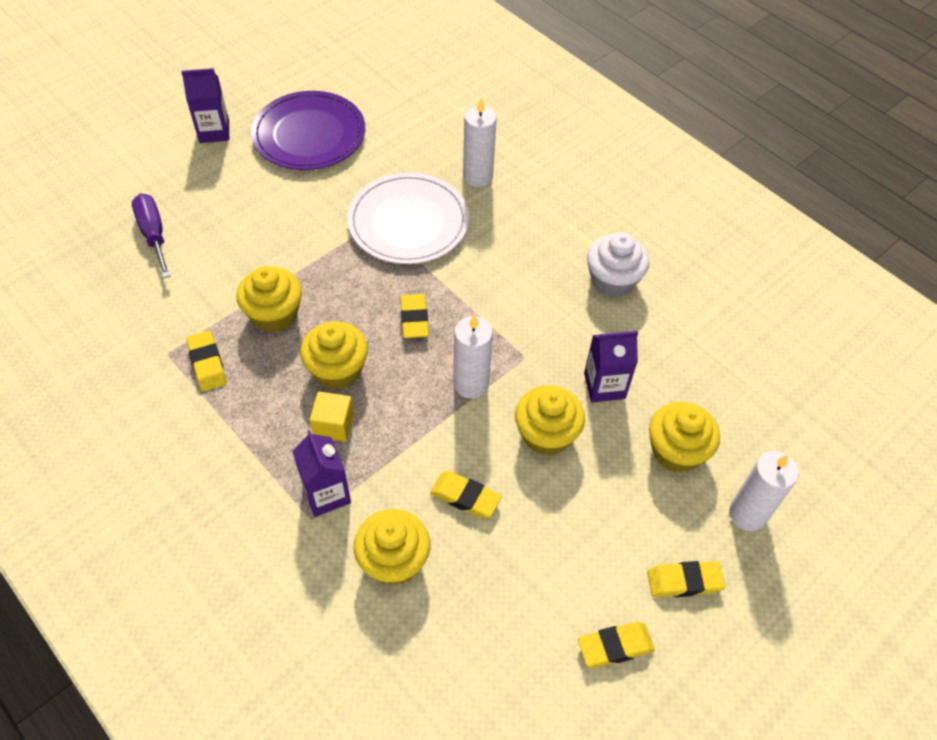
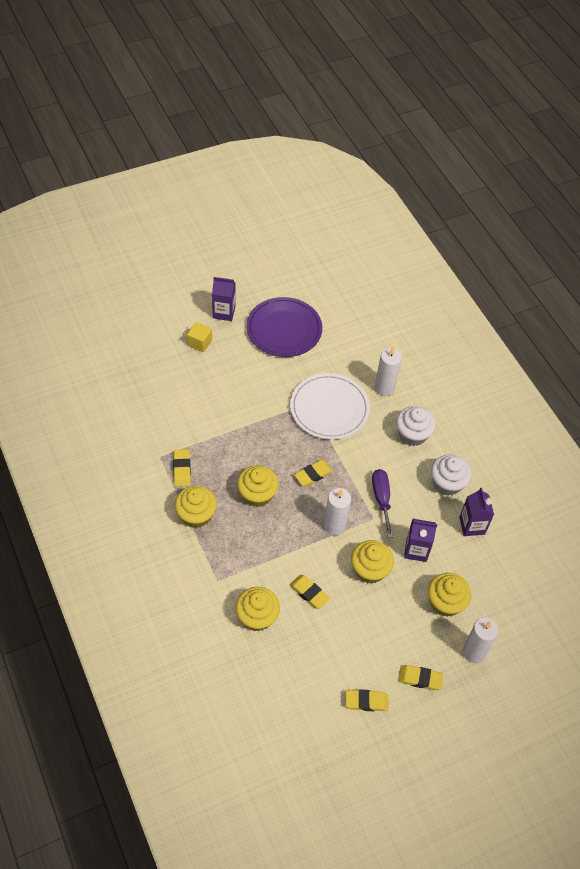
camera: 15 degrees right, 0 degrees up
(154, 234) = (169, 376): purple screwdriver -> purple screwdriver (381, 499)
(274, 314) = (229, 448): yellow cupcake -> yellow cupcake (196, 515)
(326, 494) = (230, 568): purple carton -> purple carton (472, 525)
(333, 425) = (245, 528): yellow cube -> yellow cube (199, 343)
(414, 319) = (313, 475): yellow eraser -> yellow eraser turned 45 degrees clockwise
(539, 227) = (412, 434): none -> white cupcake

